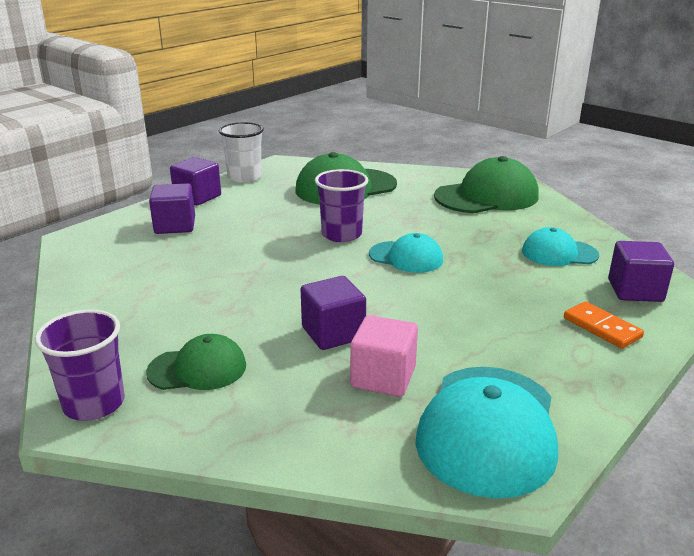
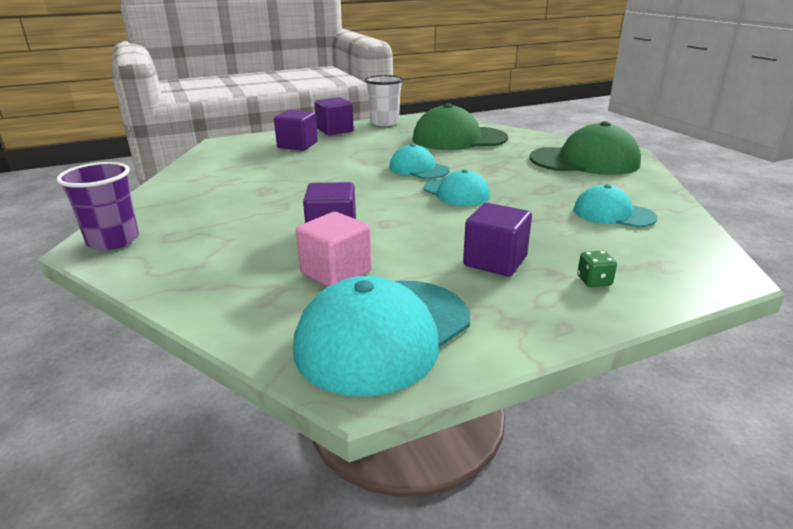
camera: 25 degrees right, 0 degrees up
(197, 369) = (205, 235): green cap -> none
(341, 234) = (418, 169): purple cup -> turquoise cap
(601, 328) = (594, 281): orange domino -> green dice
(635, 290) = (668, 258): purple cube -> purple cube (495, 261)

